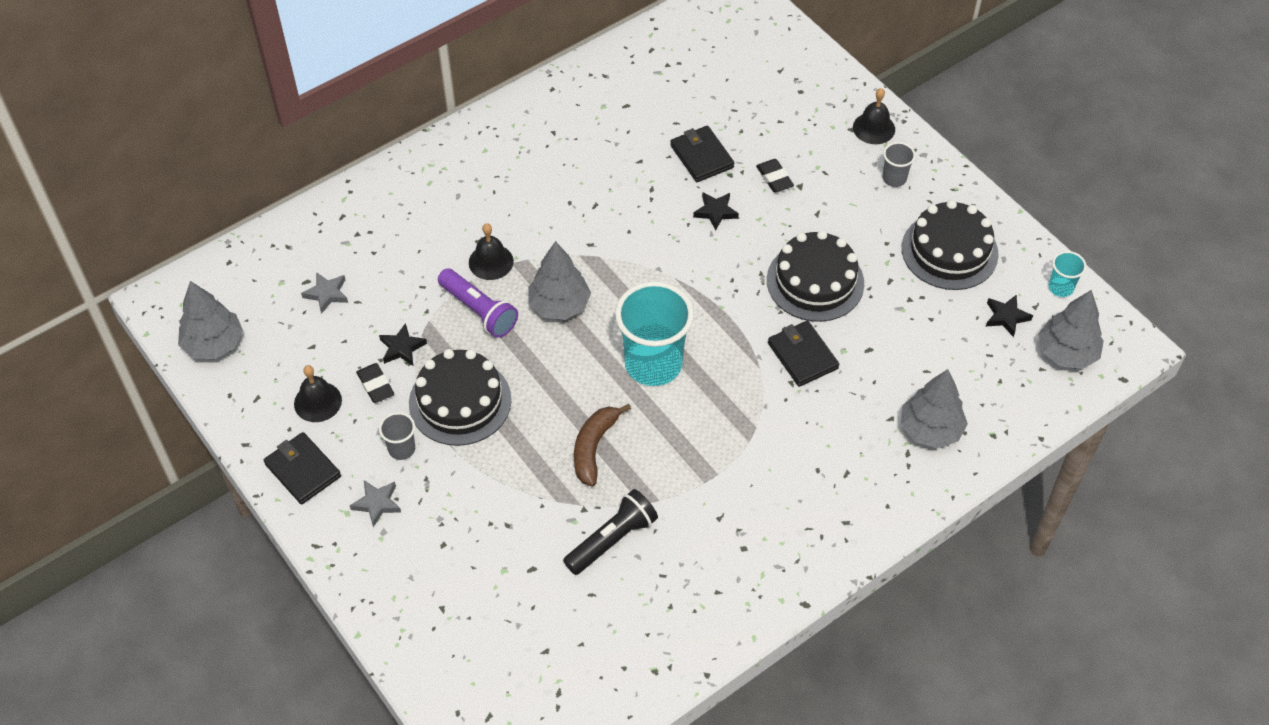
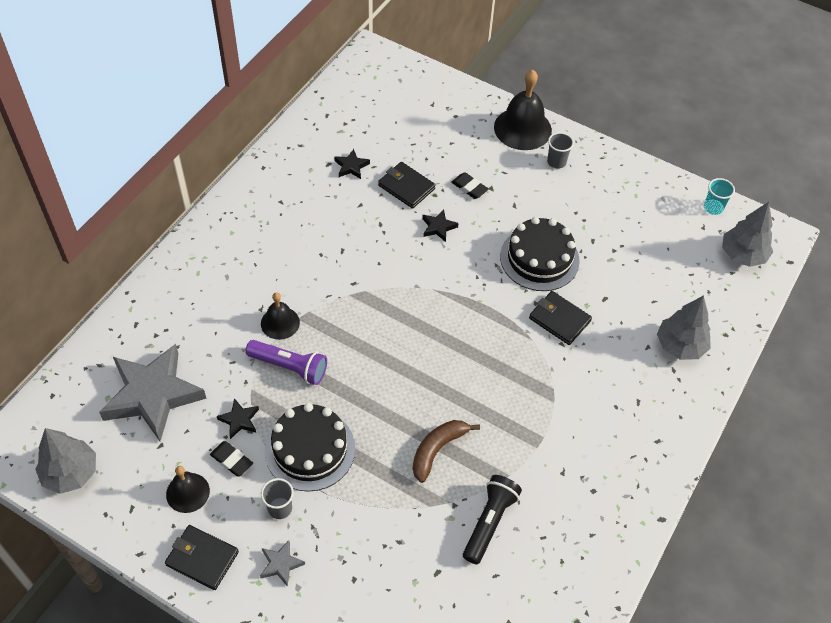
camera: 25 degrees left, 0 degrees up
(327, 294) = (153, 395): grey star -> grey star, size x2.44
(559, 305) = (353, 341): grey tree -> none
(594, 447) = (437, 450): brown banana -> brown banana turned 45 degrees clockwise
(653, 364) = (450, 364): turquoise cup -> none
(874, 128) = (522, 128): black bell -> black bell, size x1.72
(949, 251) = (623, 204): black cake -> none
(1006, 317) = (688, 242): black star -> black star (351, 166)

